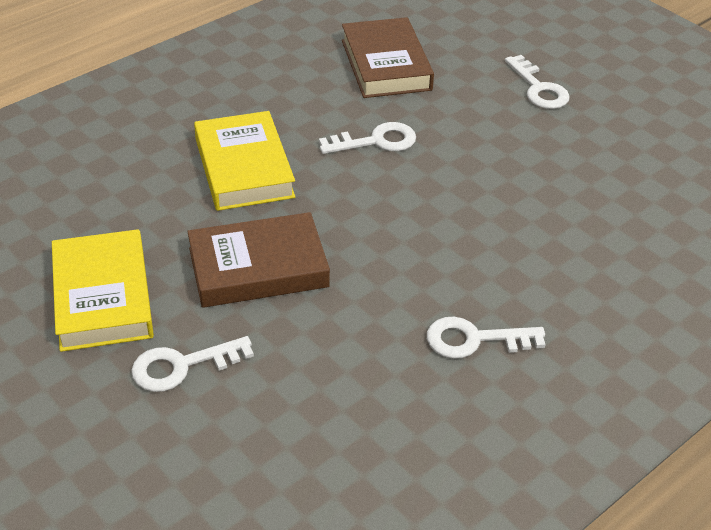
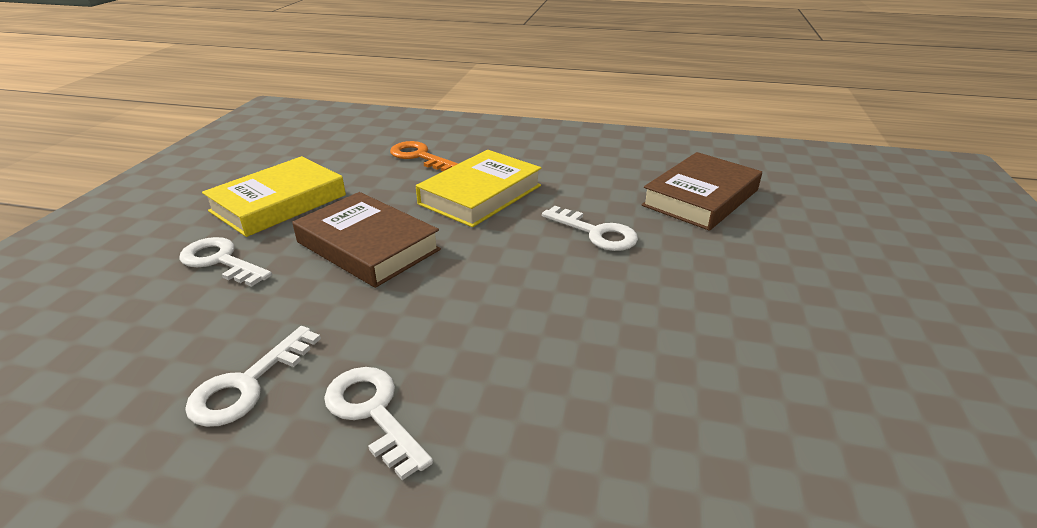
camera: 55 degrees right, 10 degrees down
(115, 169) = (419, 156): none -> orange key
(538, 88) = (827, 285): white key -> white key (248, 384)

